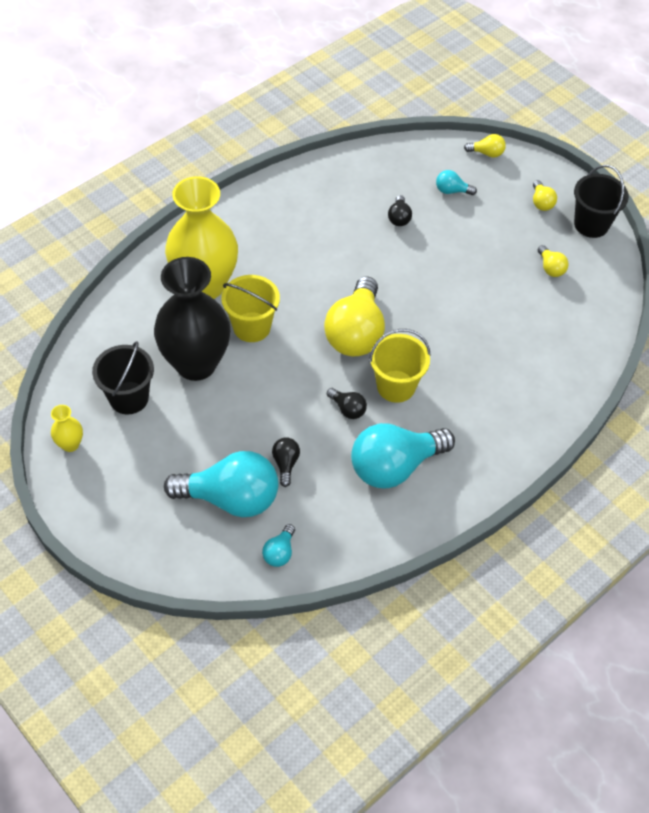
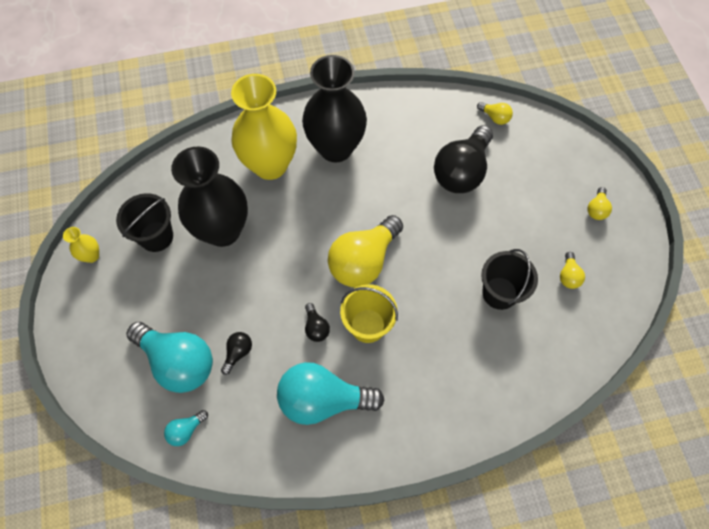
camera: 30 degrees right, 10 degrees up
(252, 327) = (284, 218): yellow bucket -> none
(262, 244) = (335, 148): none -> black vase
(399, 218) = (461, 171): black light bulb -> black light bulb, size x2.29
(452, 191) = (522, 165): turquoise light bulb -> none
(486, 153) = (574, 142): yellow light bulb -> yellow light bulb (495, 117)
(591, 224) = (631, 250): black bucket -> black bucket (499, 293)

